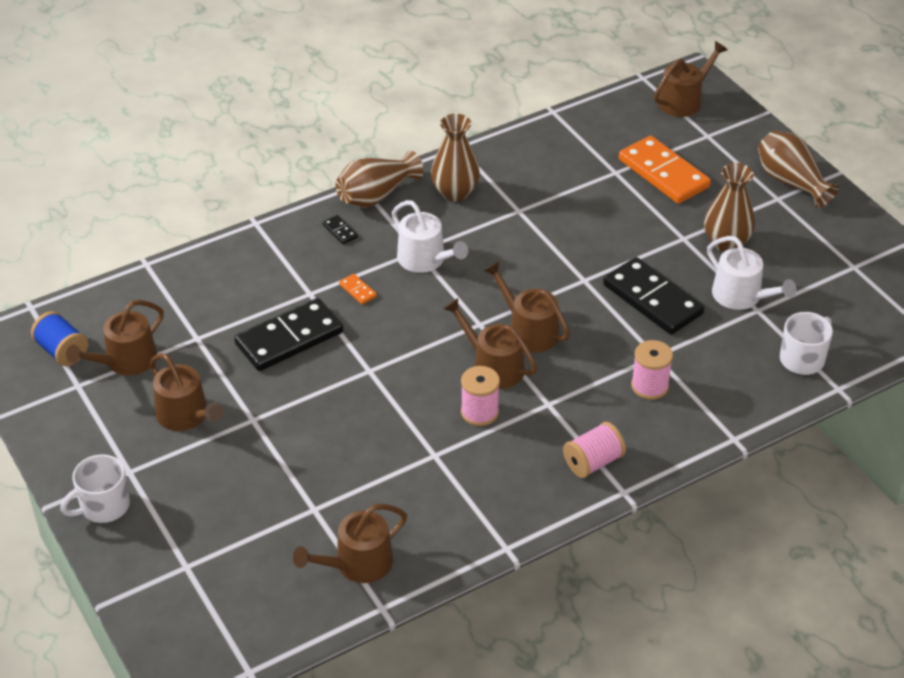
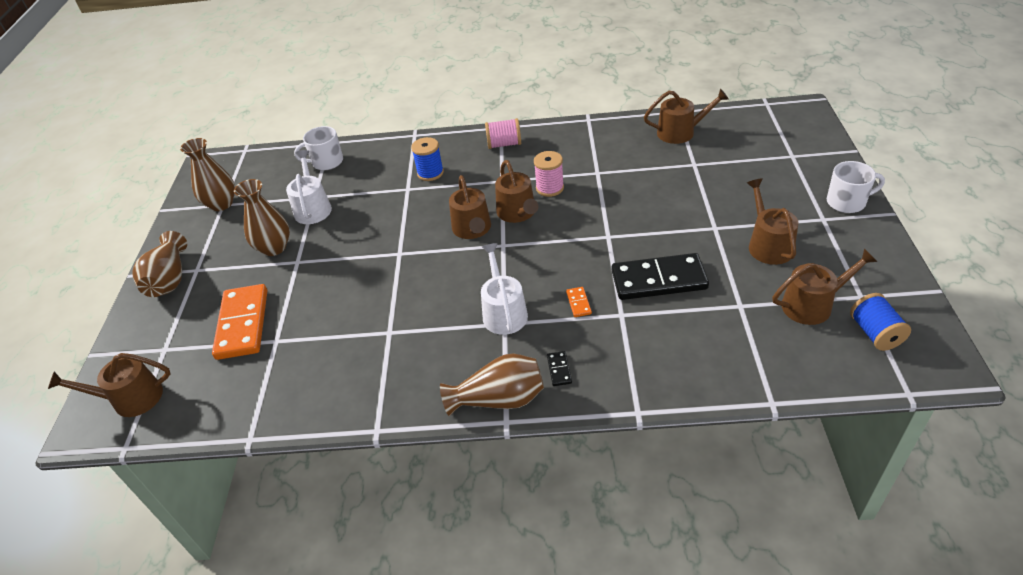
camera: 145 degrees left, 0 degrees up
(455, 192) = (425, 373): brown vase -> brown vase (221, 204)
(649, 386) = (430, 173): pink spool -> blue spool
(652, 299) = (369, 224): black domino -> none

